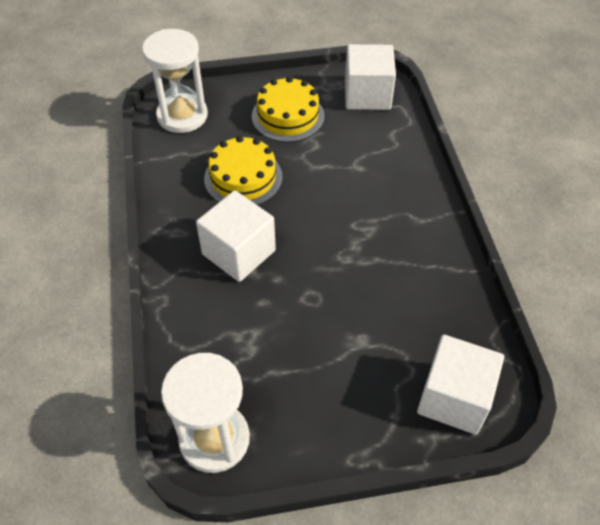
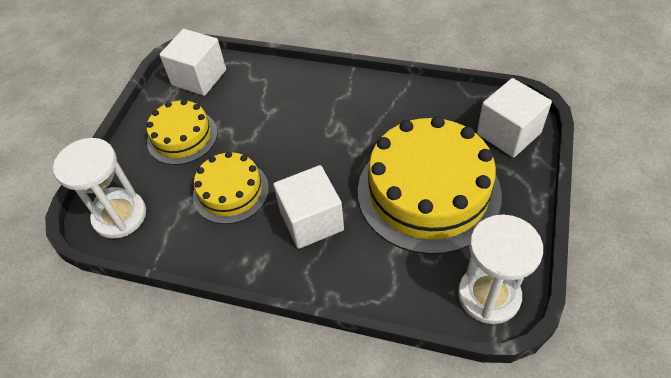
camera: 60 degrees left, 0 degrees up
(323, 341) = (428, 192): none -> yellow cake

